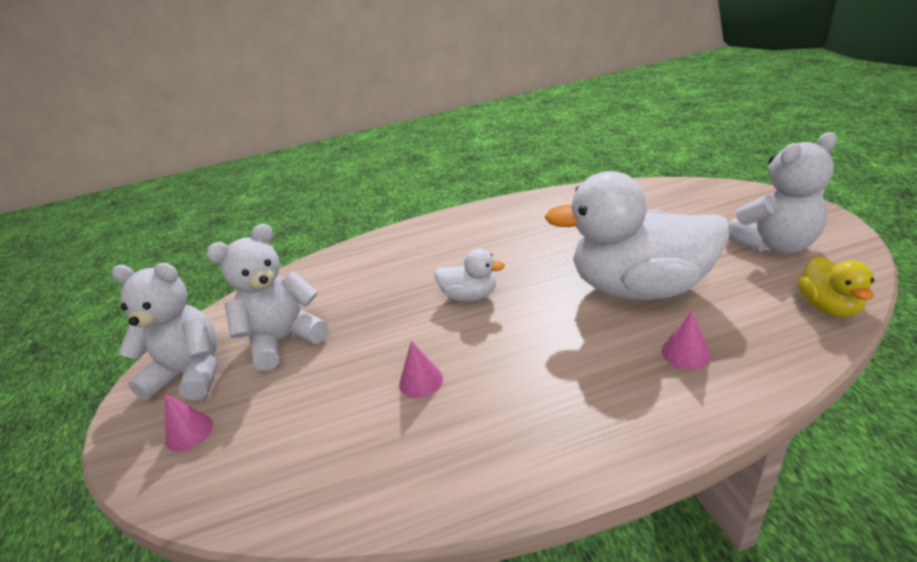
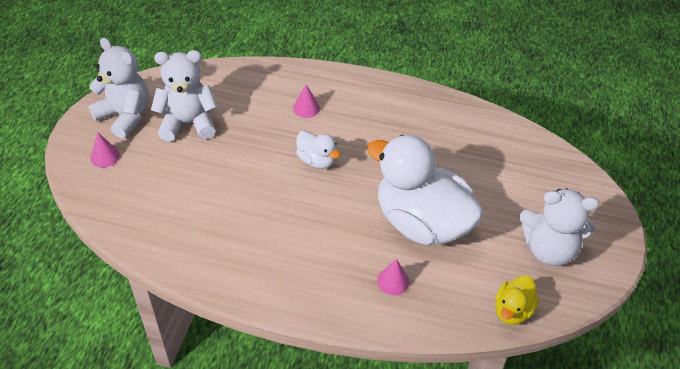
camera: 25 degrees right, 15 degrees up
(421, 381) = (238, 202): pink cone -> pink cone (306, 108)

